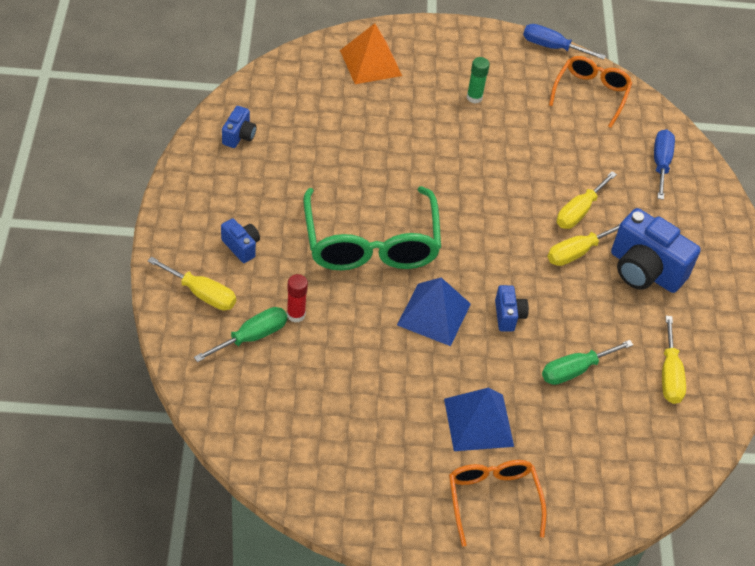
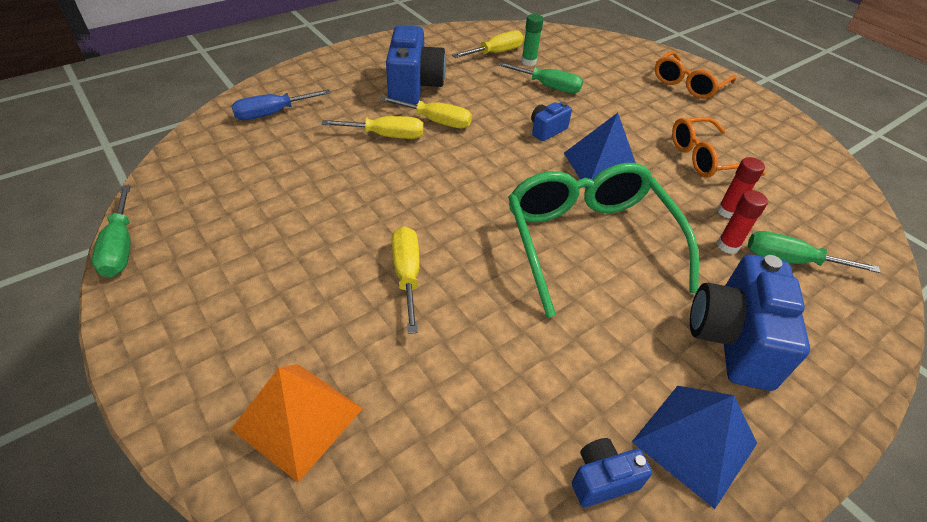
camera: 125 degrees left, 5 degrees down
(202, 294) = (819, 330): yellow screwdriver -> yellow screwdriver (407, 275)
(241, 247) = (732, 339): blue camera -> blue camera, size x2.01
(321, 347) = (727, 211): none -> red glue stick
(371, 244) = (588, 241): green glasses -> green glasses turned 60 degrees counterclockwise
(474, 97) = (283, 271): green glue stick -> green glue stick (528, 62)
(478, 422) = (650, 109): blue pyramid -> blue pyramid (694, 442)
(552, 47) = (120, 247): blue screwdriver -> green screwdriver
(591, 93) = (196, 186): orange glasses -> orange glasses (704, 158)

